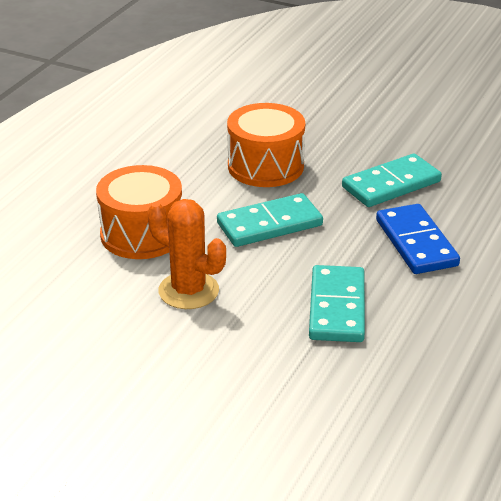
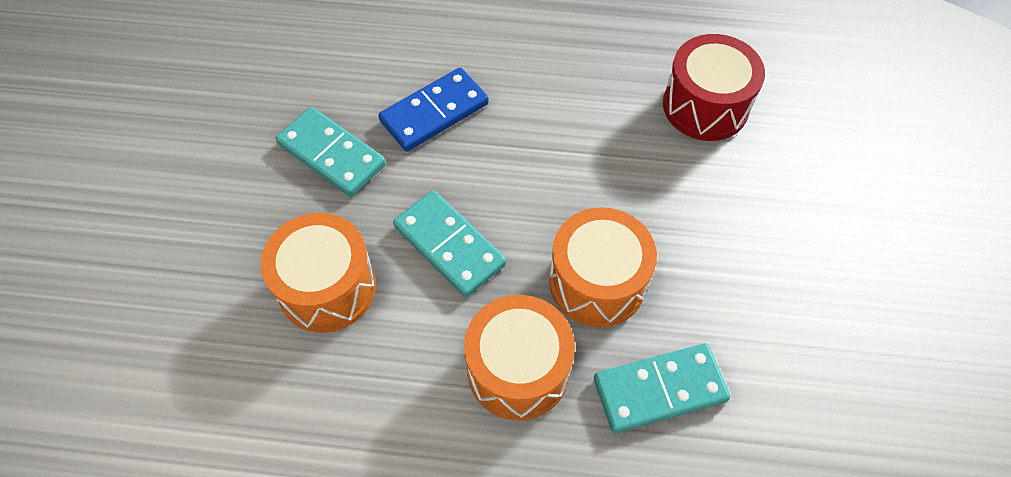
camera: 110 degrees left, 25 degrees up
(188, 291) = (597, 282): orange cactus -> orange drum
(336, 307) = (564, 150): turquoise domino -> turquoise domino (659, 390)
(350, 423) = (705, 106): none -> red drum

